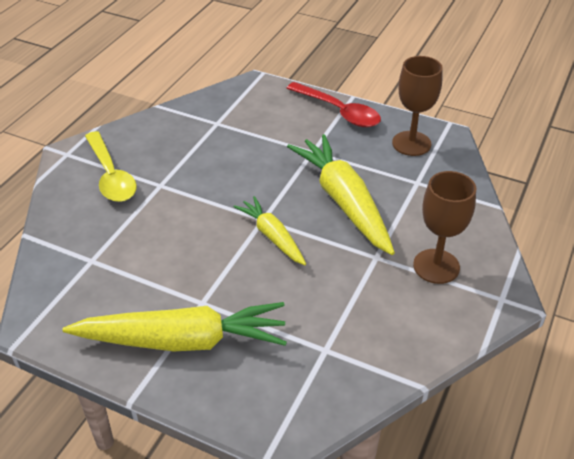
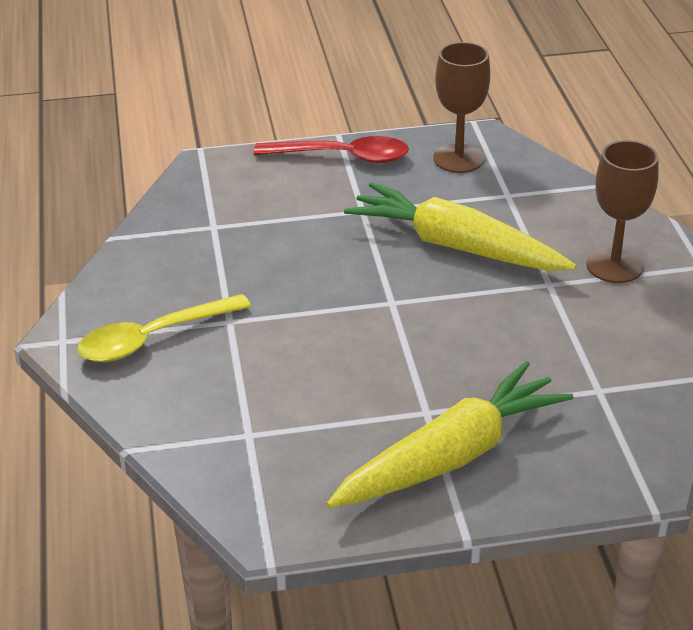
camera: 35 degrees left, 5 degrees down
(111, 175) = (154, 338): yellow spoon -> yellow spoon turned 120 degrees clockwise
(272, 236) = (422, 314): yellow carrot -> none

